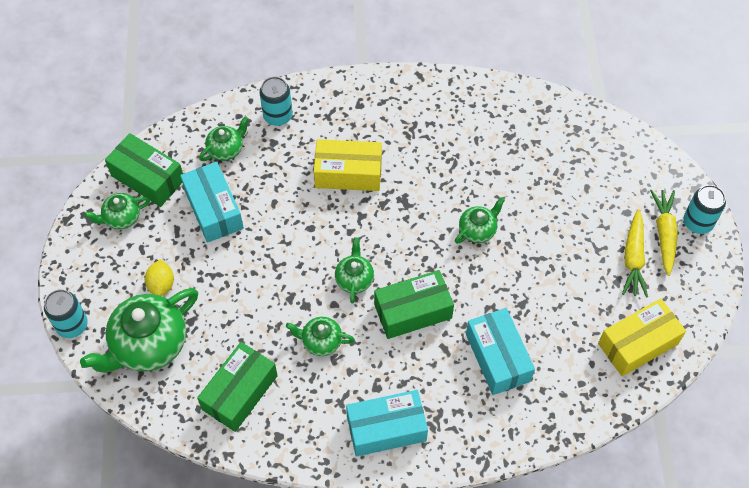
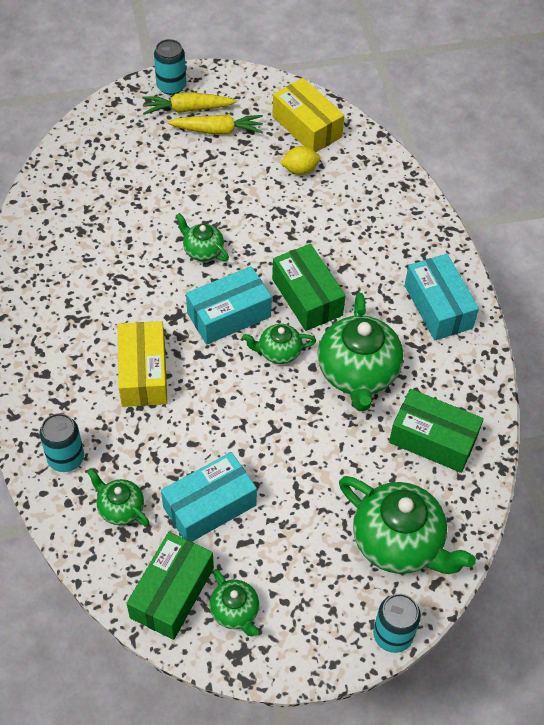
camera: 100 degrees left, 5 degrees down
(161, 284) = (320, 544): yellow lemon -> yellow lemon (300, 170)
(321, 341) = (358, 373): green teapot -> green teapot, size x1.94
(497, 357) = (343, 226): turquoise box -> turquoise box (229, 315)

